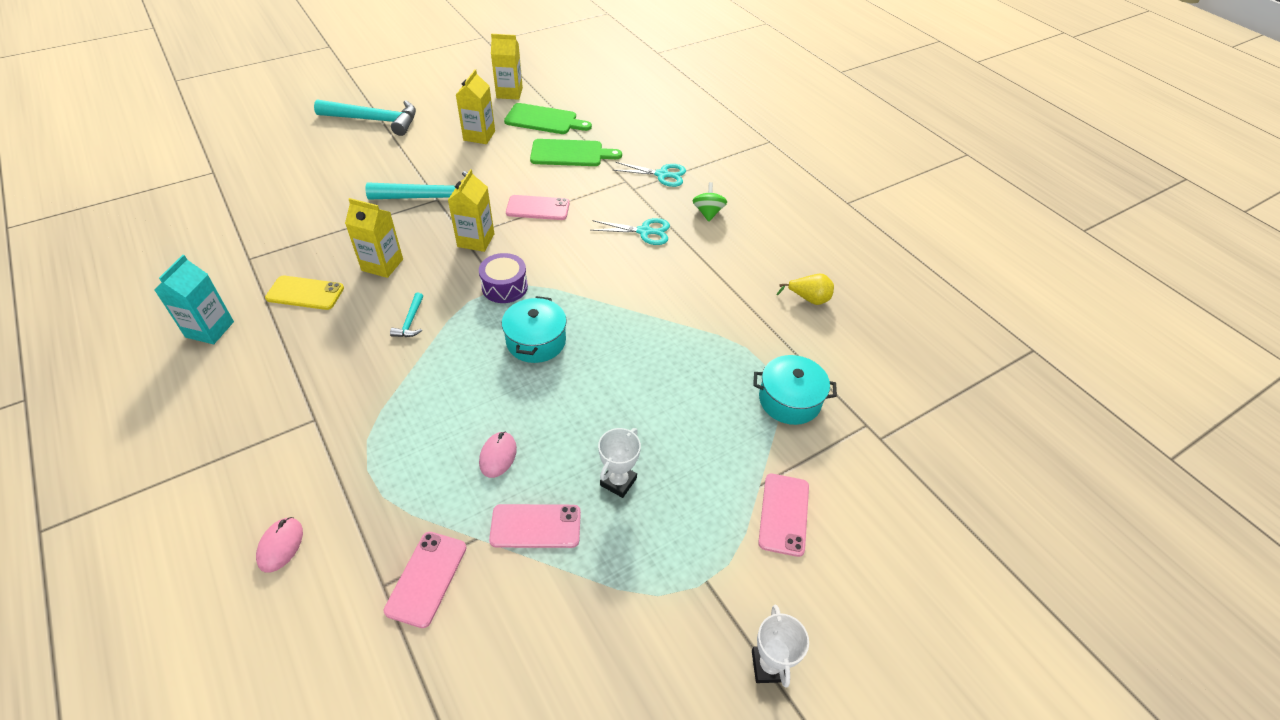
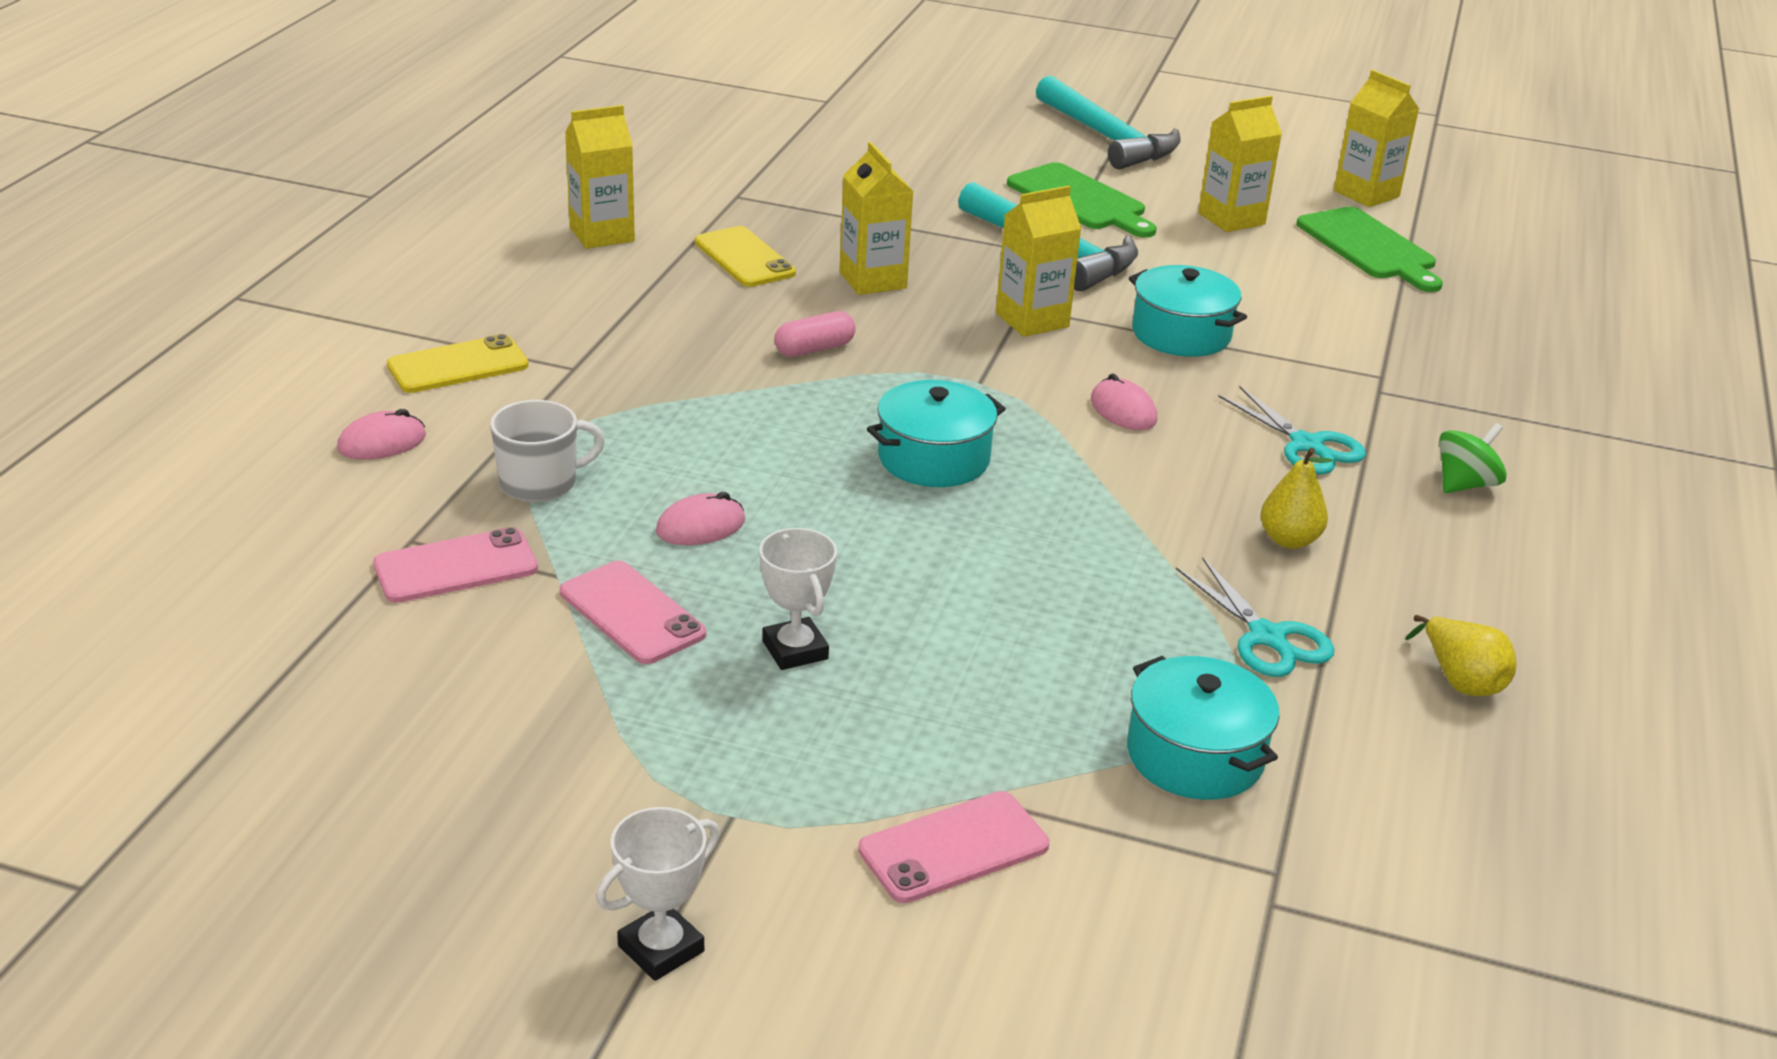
camera: 50 degrees right, 15 degrees down
(210, 329) = (602, 234): turquoise carton -> yellow carton
(251, 466) = (458, 365): none -> yellow phone
(396, 497) = (540, 483): none -> white mug
(410, 321) = (814, 349): turquoise hammer -> pink capsule
(504, 287) = (988, 385): purple drum -> none
(538, 208) = (1181, 334): pink phone -> turquoise pot
(568, 262) = (1123, 410): none -> pink mouse
(570, 153) = (1344, 303): green cutting board -> green cutting board (1080, 200)
(618, 482) = (795, 650): white trophy -> white trophy turned 75 degrees clockwise
(662, 175) = (1464, 401): turquoise scissors -> turquoise scissors (1267, 637)
(694, 280) = (1289, 540): none -> yellow pear

